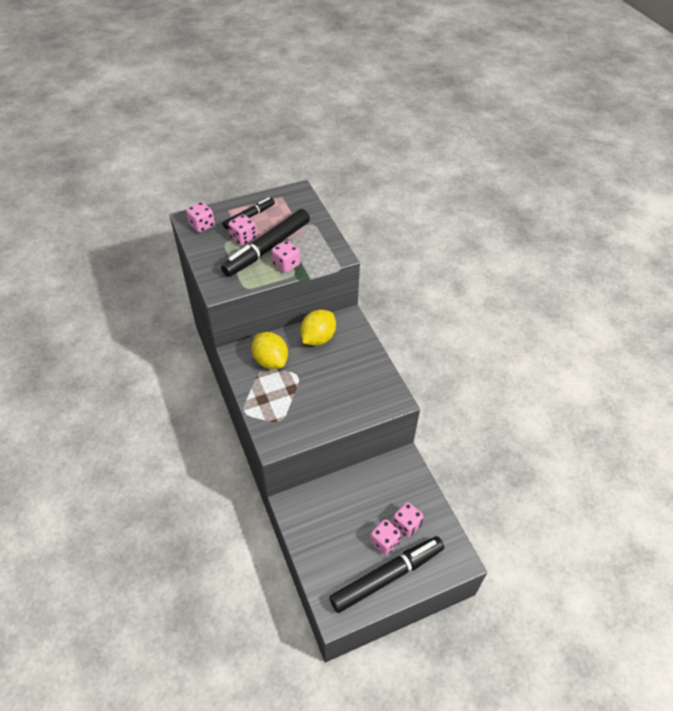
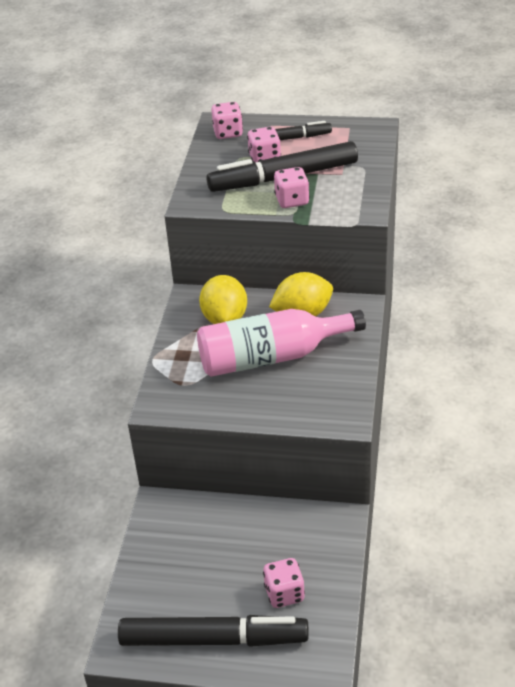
camera: 35 degrees right, 10 degrees down
(320, 376) = (271, 357): none -> pink bottle
(384, 542) = (241, 599): pink dice -> none

